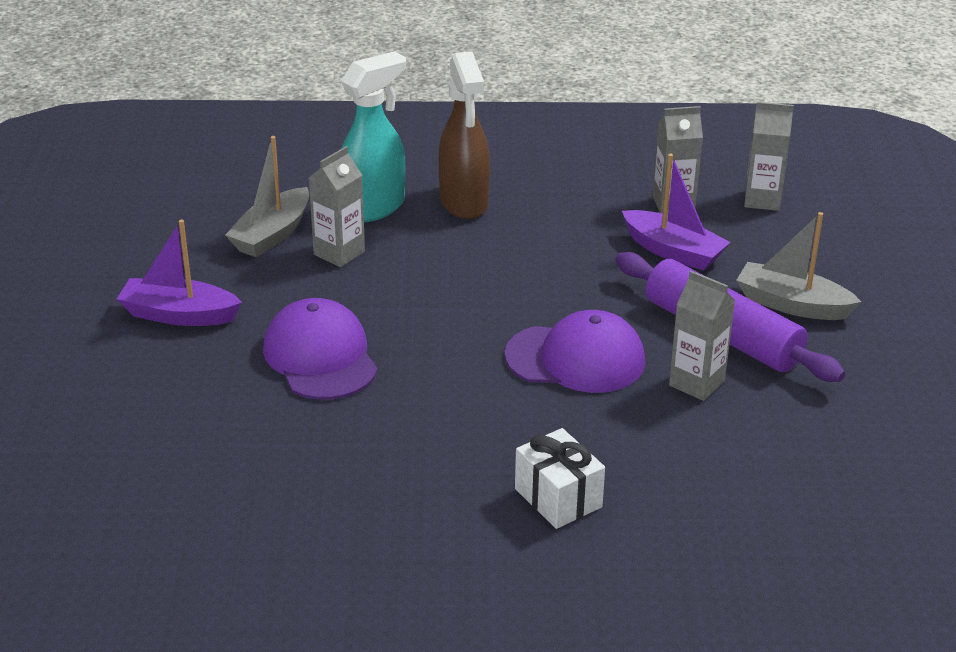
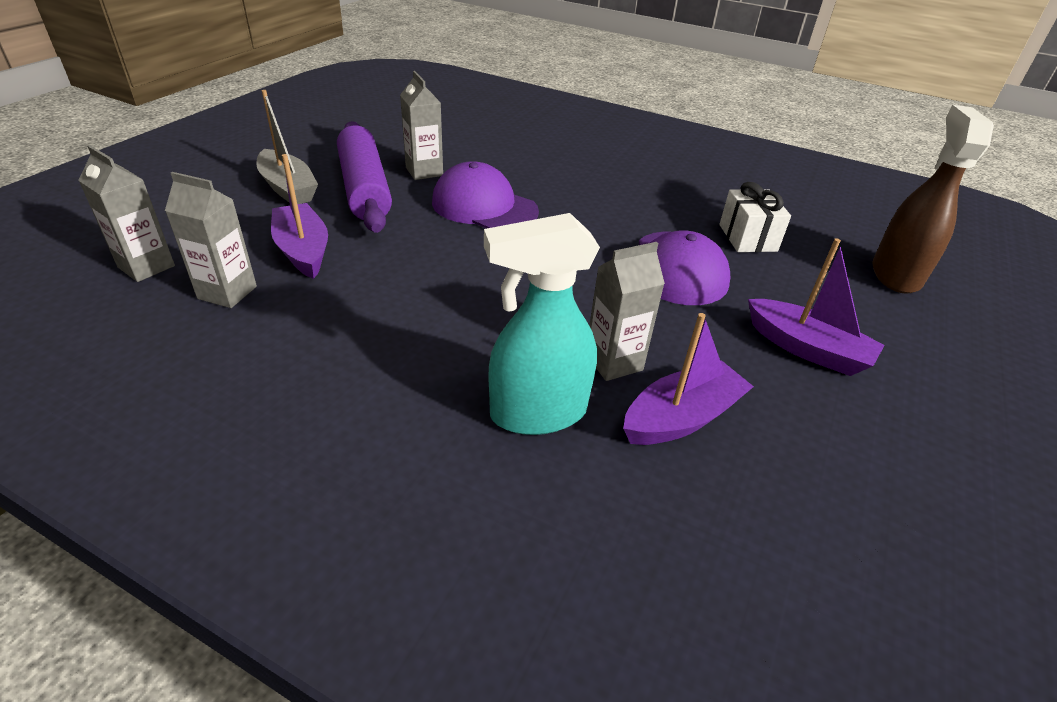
camera: 155 degrees left, 5 degrees up
(272, 235) = (682, 418): grey boat -> purple boat
(464, 202) = (427, 378): brown spray bottle -> brown spray bottle (895, 274)
(558, 498) = (571, 153): white gift -> white gift (747, 238)

